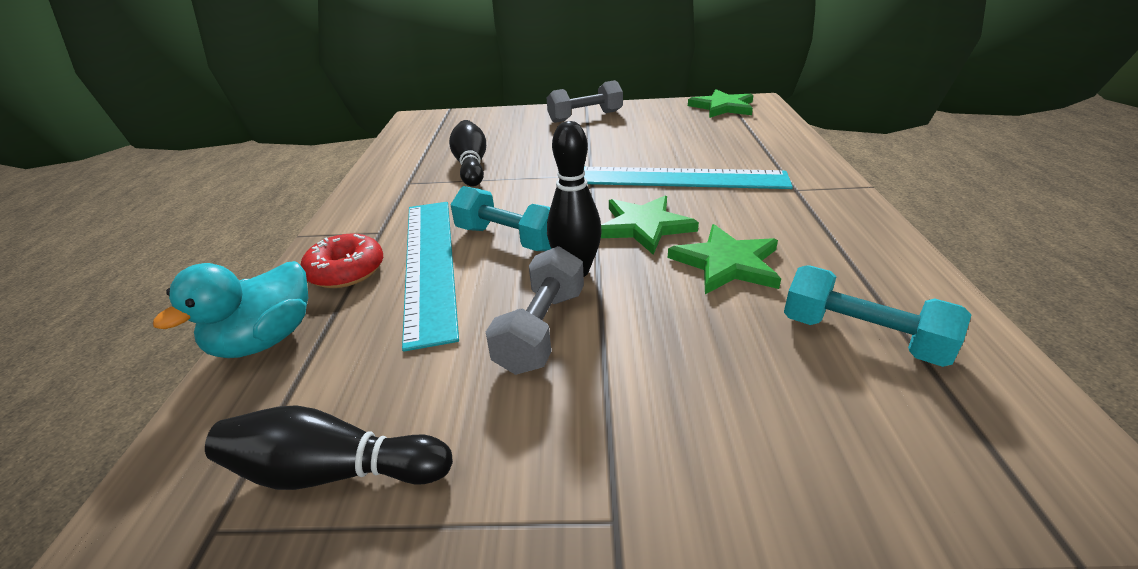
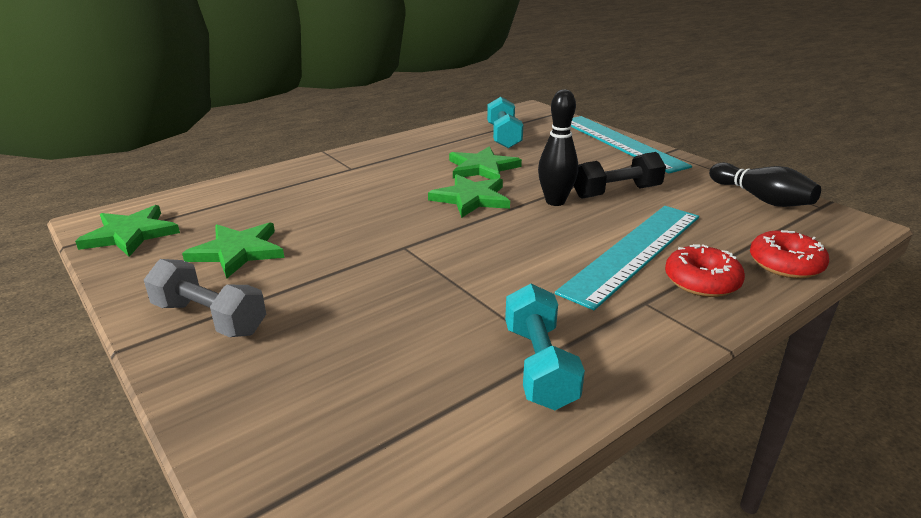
camera: 130 degrees left, 5 degrees down
(265, 340) = (785, 264): turquoise duck -> red donut
(471, 165) = (459, 330): black bowling pin -> none
(508, 239) = (558, 237): turquoise dumbbell -> turquoise dumbbell (539, 366)
(541, 329) = (616, 192): grey dumbbell -> black dumbbell
(657, 128) = (238, 252): none -> green star
(680, 178) = (372, 207): turquoise ruler -> turquoise ruler (620, 143)

